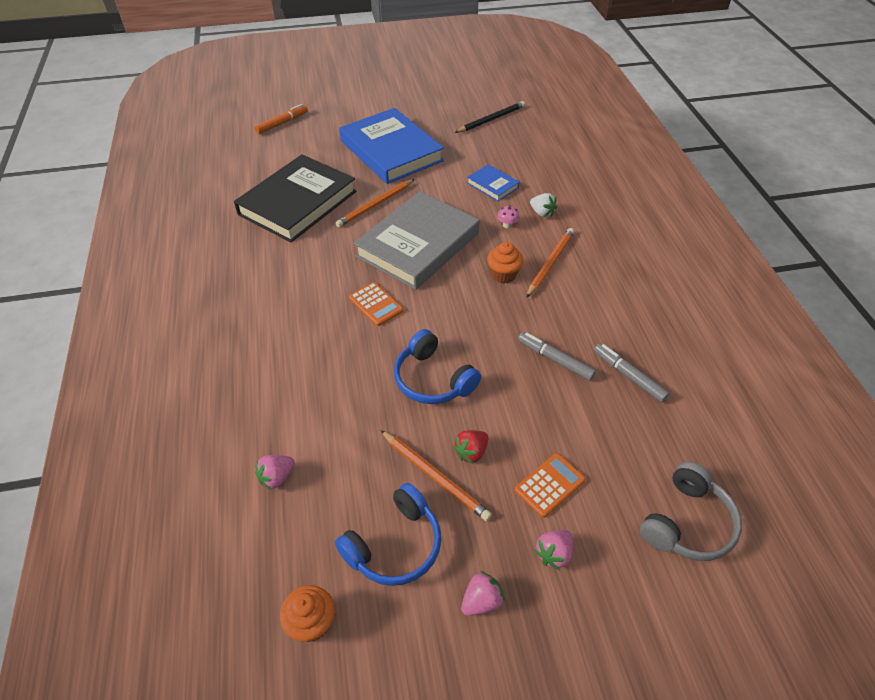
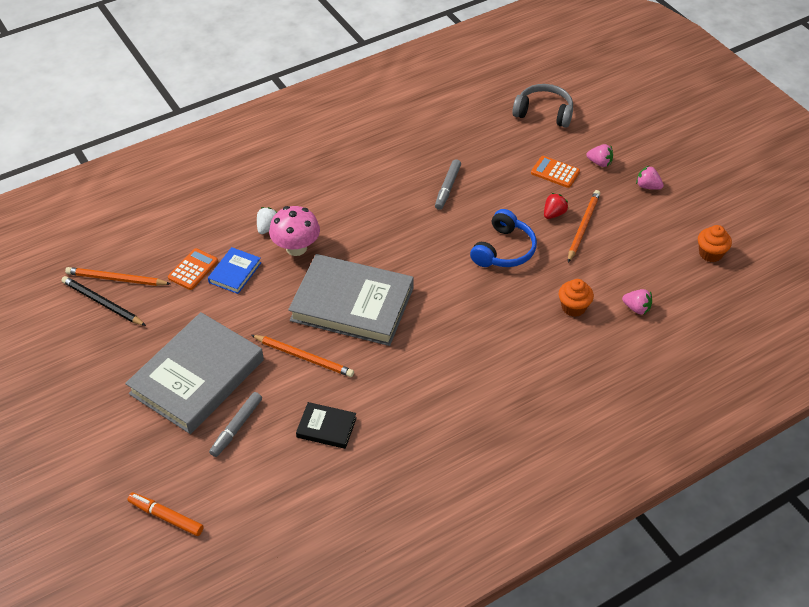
camera: 110 degrees left, 0 degrees up
(297, 203) = (326, 427): black book -> black book, size x0.45
(376, 304) = (444, 309): orange calculator -> orange calculator (193, 269)
(391, 151) = (197, 377): blue book -> grey book
(395, 545) = (641, 232): blue headphones -> none
(471, 452) = (554, 214): red strawberry -> red strawberry turned 75 degrees counterclockwise
(503, 275) = (367, 236): orange cupcake -> orange cupcake (573, 307)
(507, 225) = (296, 248): pink mushroom -> pink mushroom, size x2.27
(550, 263) = (338, 209): orange pencil -> orange pencil (116, 279)
(628, 376) = (442, 149): grey marker -> grey marker (236, 427)

